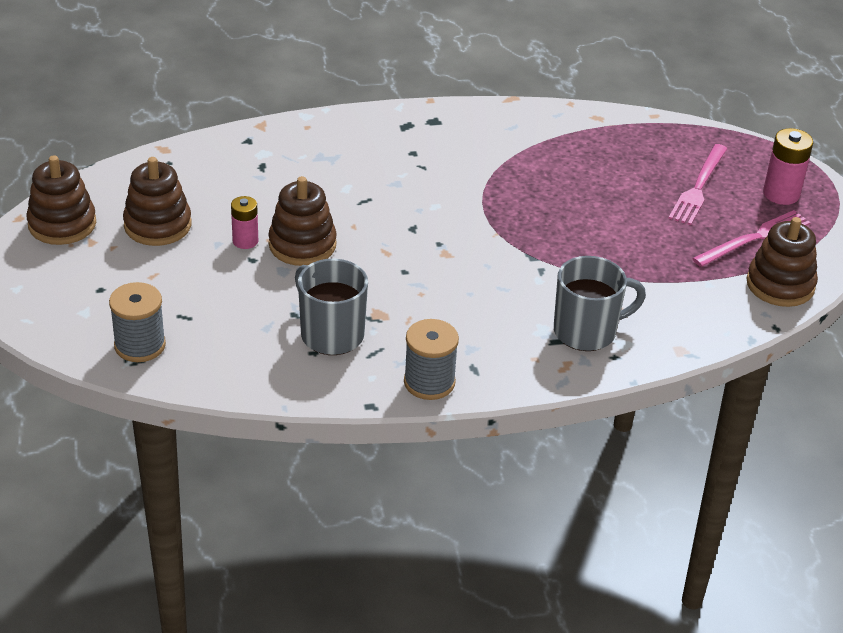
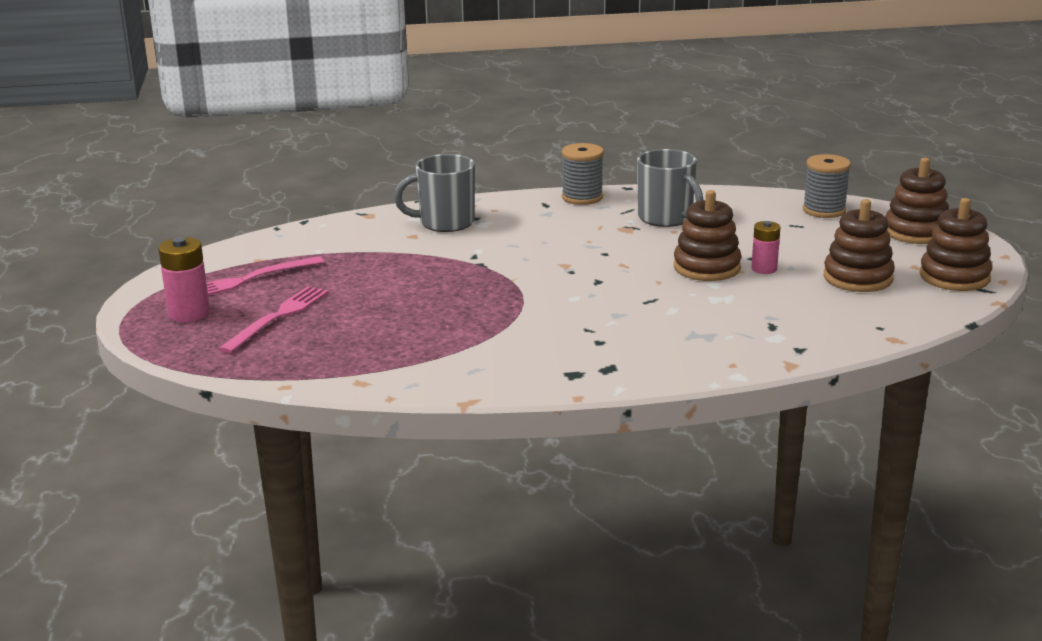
camera: 175 degrees left, 15 degrees down
(780, 285) = (250, 251): brown stacking toy -> brown stacking toy (916, 232)

